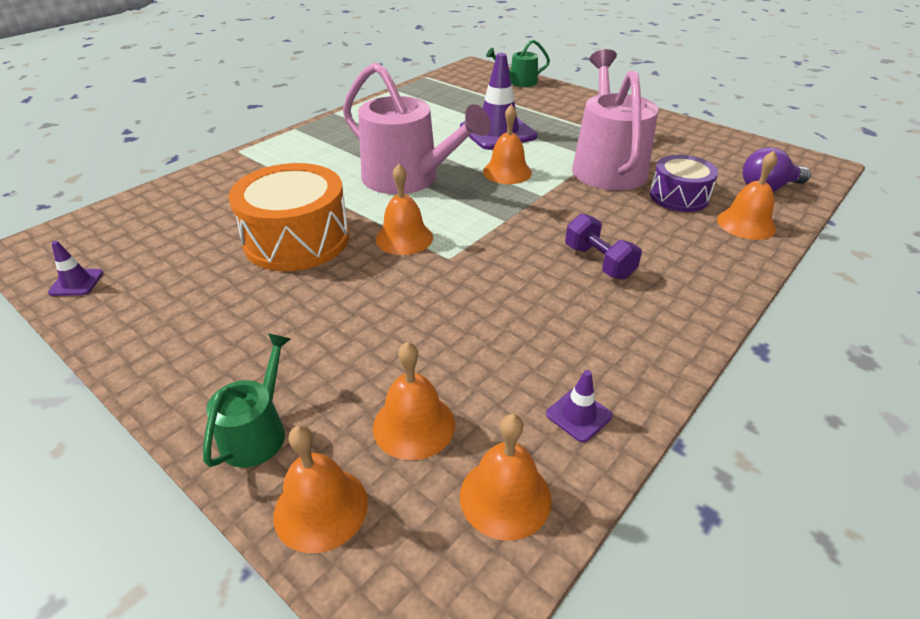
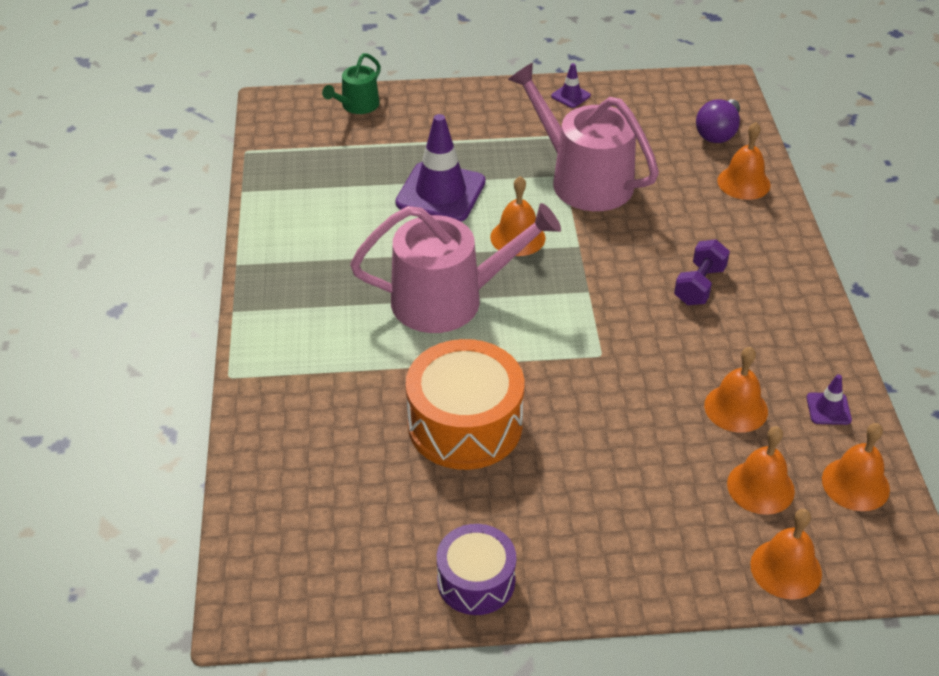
camera: 45 degrees left, 5 degrees up
(76, 282) = (361, 596): purple traffic cone -> purple traffic cone (570, 96)
(257, 432) = (688, 566): green watering can -> none
(404, 238) = (543, 361): orange bell -> orange bell (736, 408)
(598, 262) = (699, 285): purple dumbbell -> purple dumbbell turned 75 degrees counterclockwise
(679, 196) = (673, 182): purple drum -> purple drum (476, 581)

